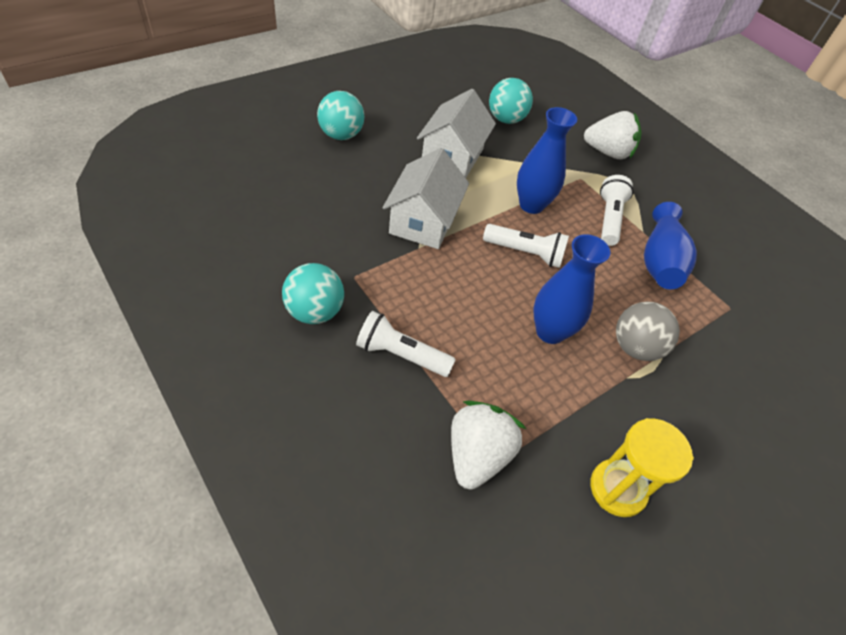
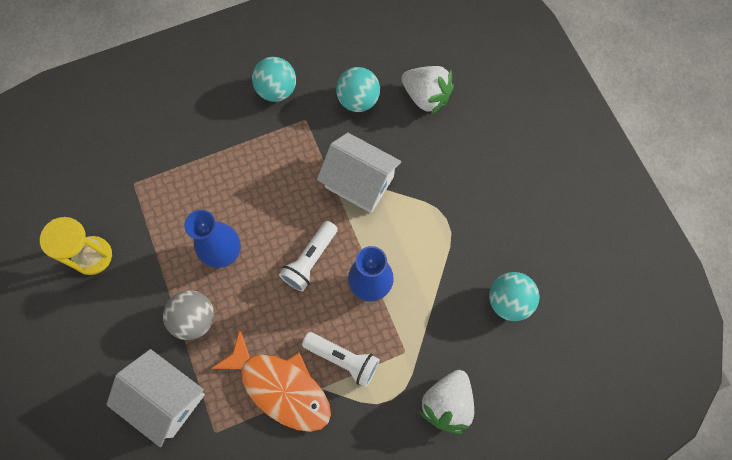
camera: 110 degrees right, 20 degrees up
(341, 135) = (482, 131): turquoise ball -> turquoise ball (358, 100)
(401, 355) = (228, 140): white flashlight -> none
(452, 157) = (446, 227): white house -> white house (166, 398)
(477, 455) = (142, 173): white strawberry -> white strawberry (426, 97)
(659, 261) = (281, 387): blue vase -> orange fish

